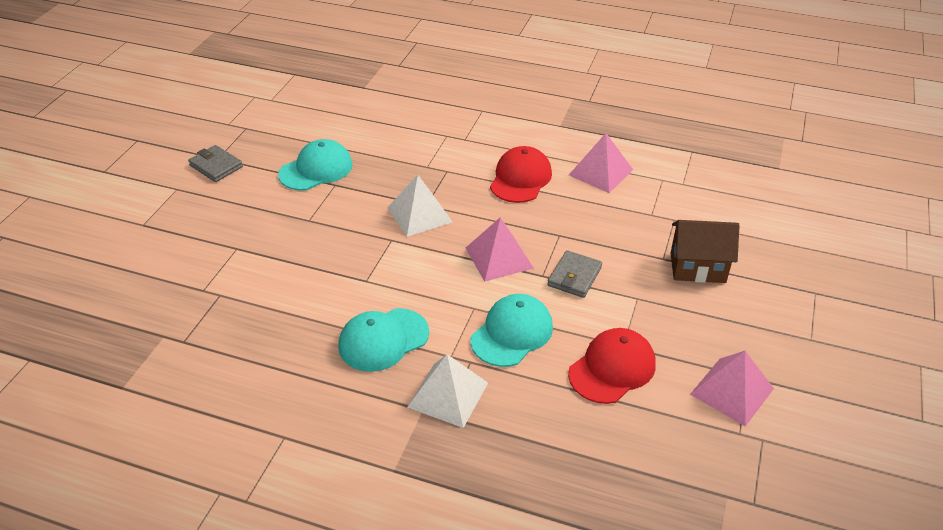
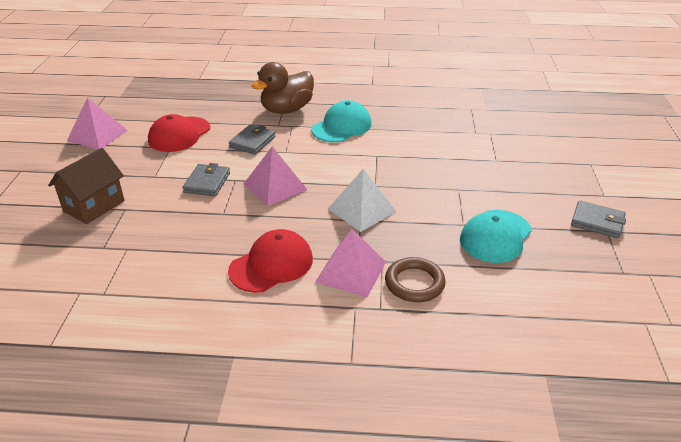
camera: 165 degrees right, 5 degrees down
(410, 147) = (414, 283): none -> brown ring
(448, 395) = (287, 109): white pyramid -> brown duck
(512, 333) = (252, 142): turquoise cap -> grey wallet
(520, 178) = (271, 265): red cap -> red cap turned 135 degrees counterclockwise
(600, 172) = (178, 290): pink pyramid -> pink pyramid (351, 272)
(697, 268) = (94, 206): brown house -> brown house turned 45 degrees counterclockwise

